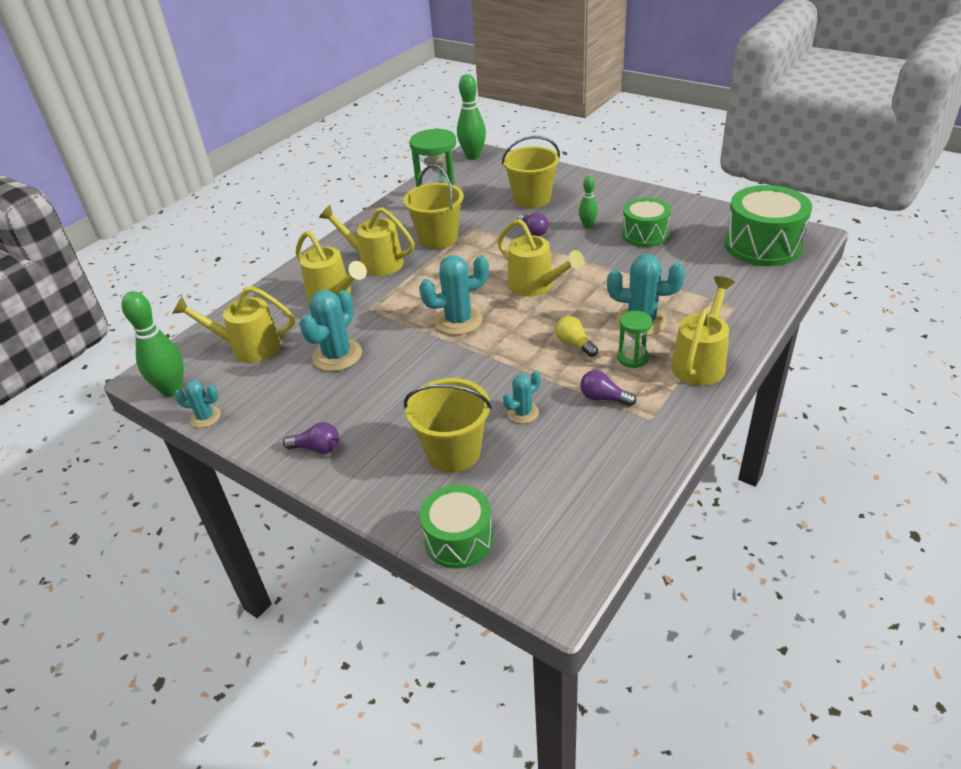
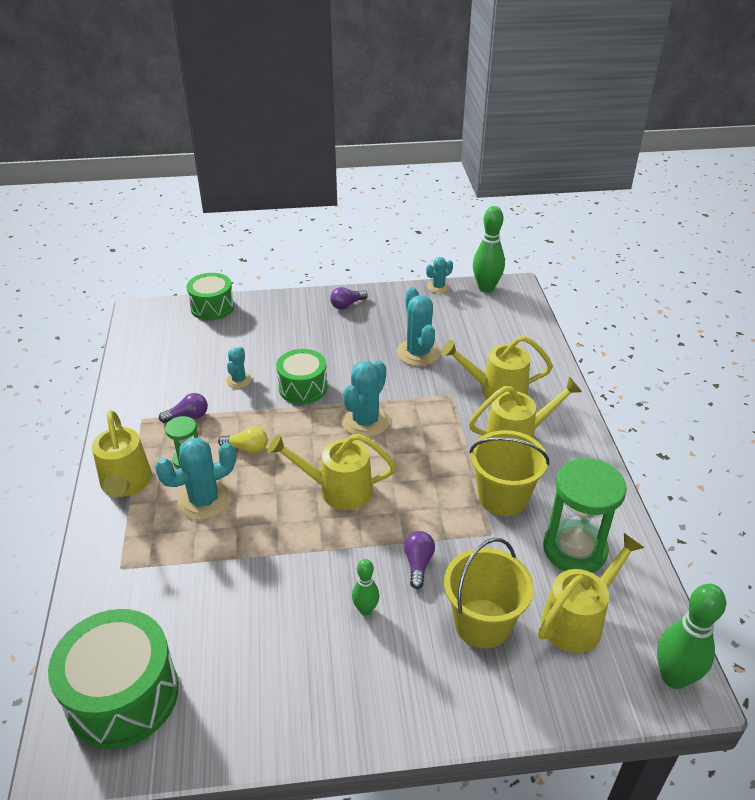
camera: 135 degrees right, 0 degrees up
(248, 347) = (488, 328): yellow watering can -> yellow watering can (578, 619)
(453, 452) = (261, 339): yellow bucket -> none
(533, 231) = (418, 564): purple light bulb -> purple light bulb turned 75 degrees clockwise
(644, 234) = (285, 632): green drum -> green drum (303, 388)

